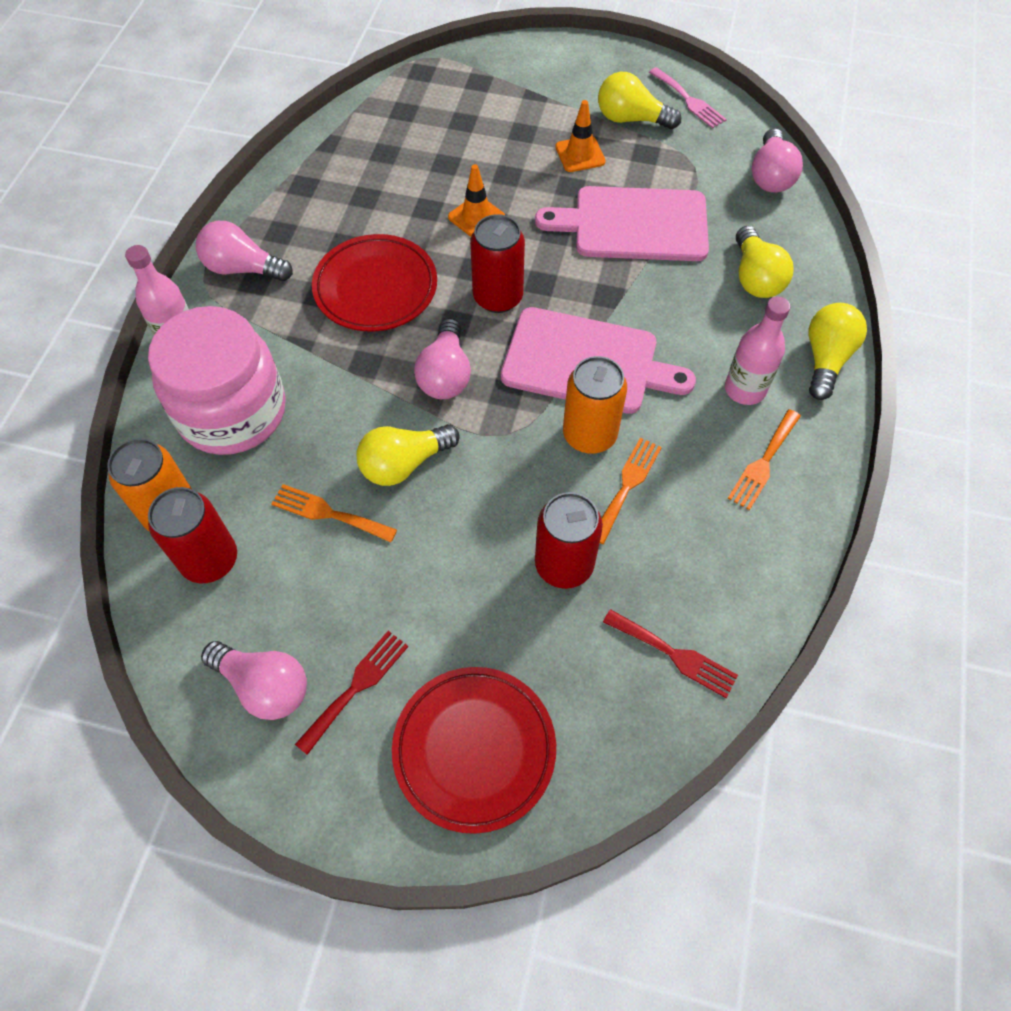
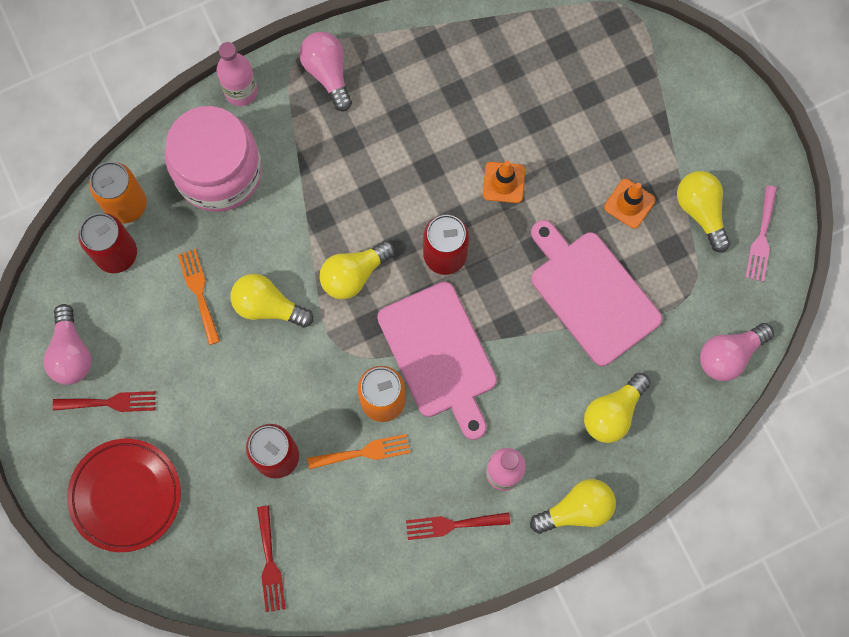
camera: 50 degrees right, 15 degrees up
(376, 288) = (385, 171): red plate -> none
(445, 374) = (354, 274): pink light bulb -> yellow light bulb
(763, 463) = (452, 525): orange fork -> red fork

